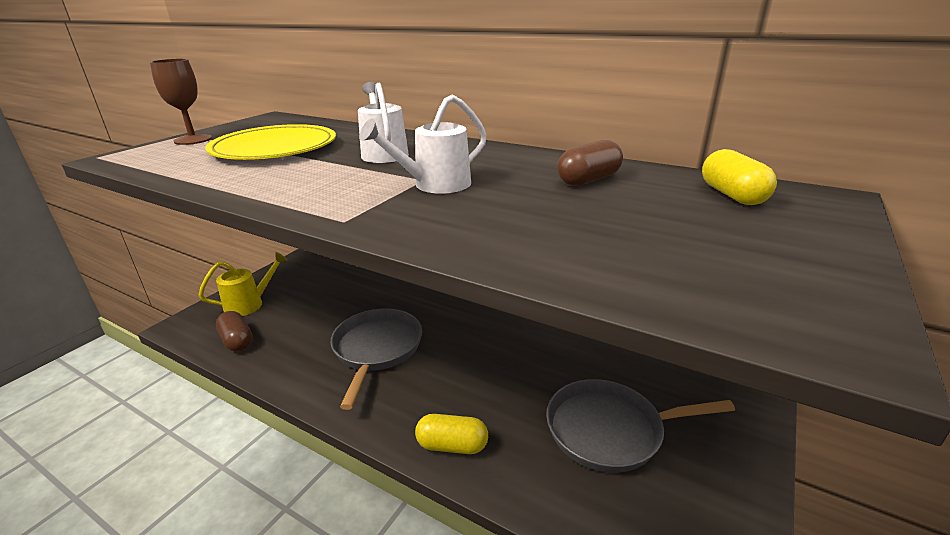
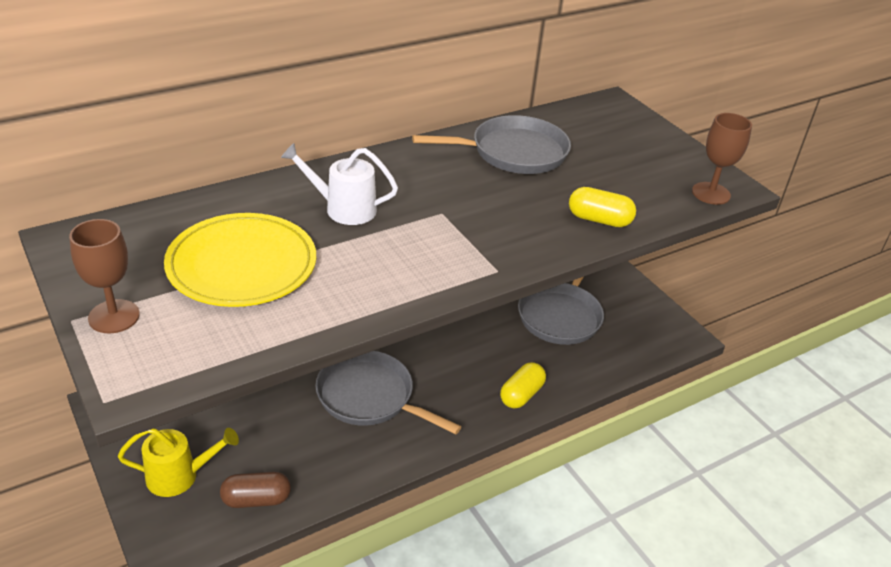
camera: 65 degrees left, 10 degrees up
(250, 304) = (180, 476): yellow watering can -> yellow watering can turned 90 degrees clockwise
(434, 185) = (461, 212): white watering can -> none
(588, 180) = (514, 152): brown capsule -> grey pan
(732, 195) = (584, 124): yellow capsule -> yellow capsule (599, 220)
(767, 320) = (711, 193): none -> brown goblet

